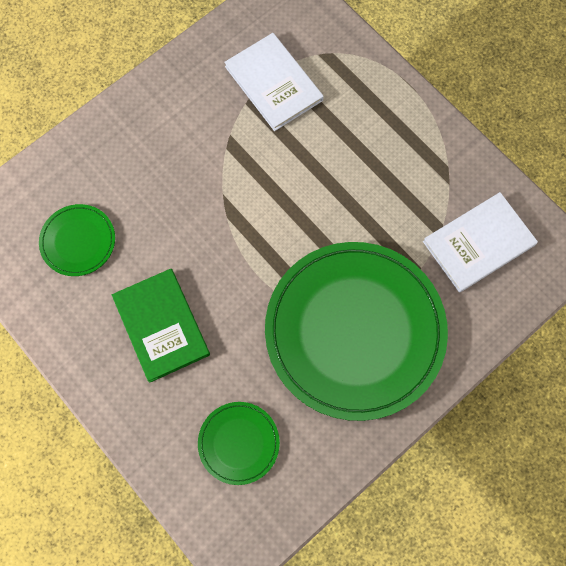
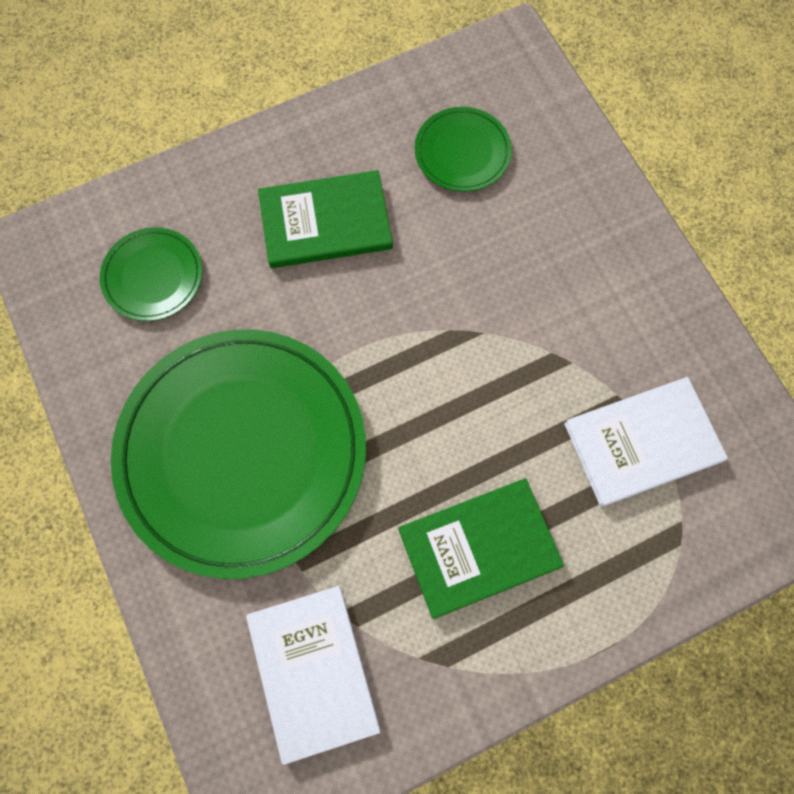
camera: 105 degrees right, 0 degrees up
(371, 165) = (479, 547): none -> green book

